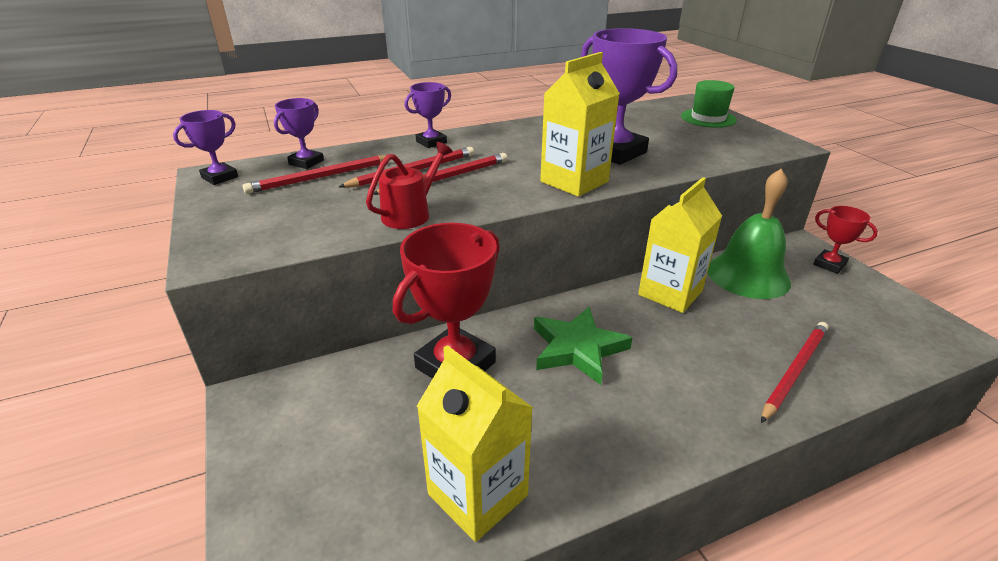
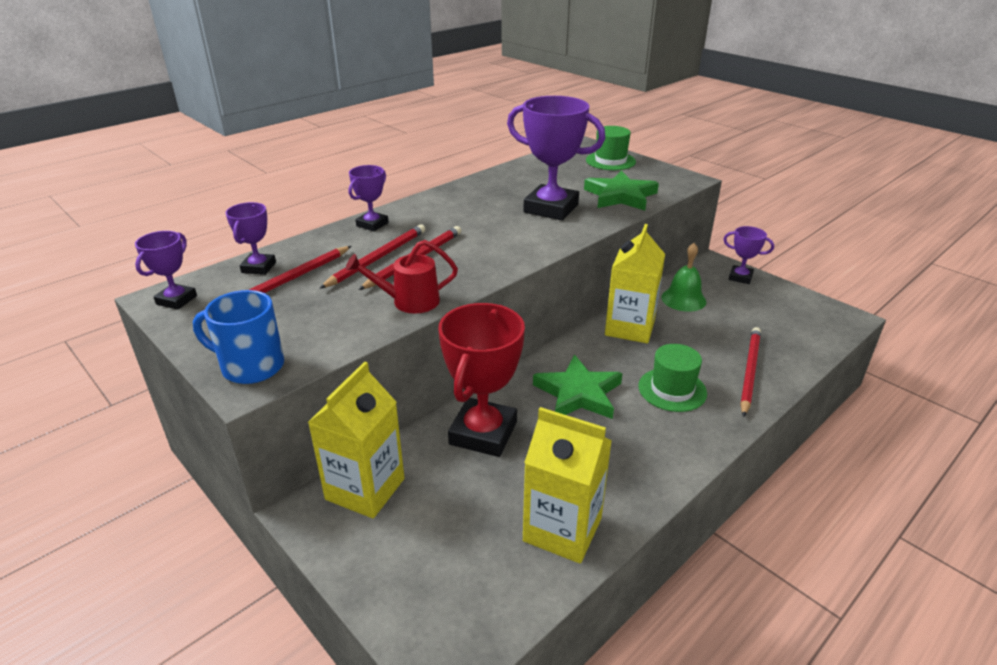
camera: 20 degrees left, 0 degrees up
(227, 244) = (251, 366): none -> blue mug
(411, 213) = (408, 302): red watering can -> red watering can turned 120 degrees counterclockwise
(574, 181) = (533, 244): yellow carton -> yellow carton (365, 489)
(687, 369) = (672, 389): none -> green hat
(699, 151) = (620, 196): none -> green star
(748, 275) = (683, 299): green bell -> green bell, size x0.63
(829, 264) = (740, 277): red trophy -> purple trophy

